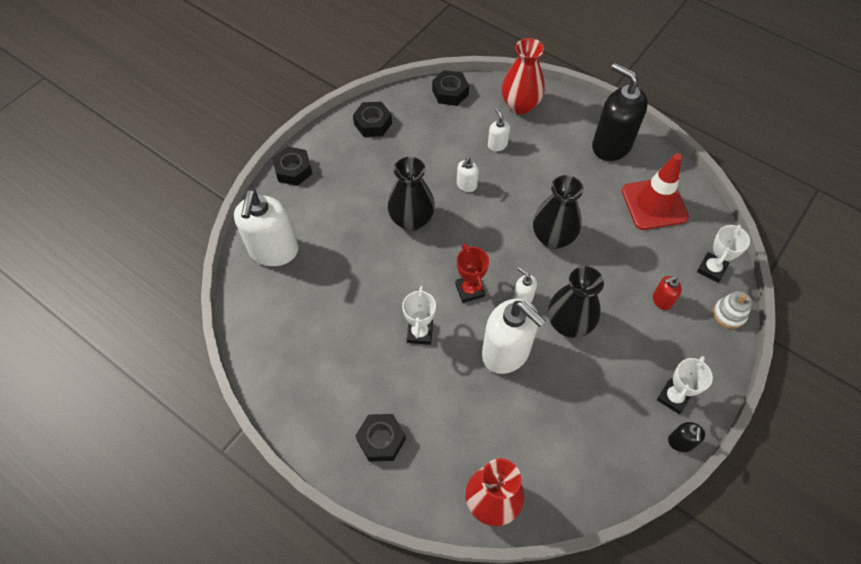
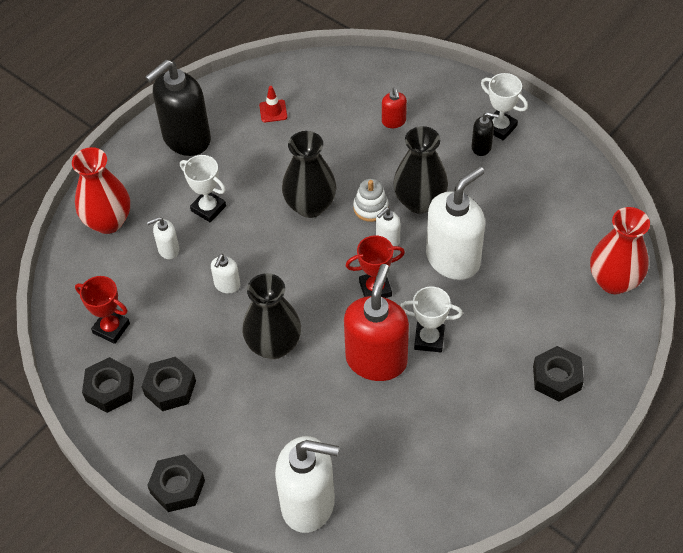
camera: 85 degrees left, 5 degrees down
(398, 293) = (376, 360): none -> red soap dispenser
(424, 118) = (111, 328): none -> red trophy
(450, 92) = (71, 297): black nut -> black nut (170, 388)
(466, 185) = (227, 285): white soap dispenser -> white soap dispenser turned 75 degrees clockwise
(654, 204) = (273, 111): red traffic cone -> red traffic cone, size x0.43
(680, 442) = (545, 129): black soap dispenser -> black soap dispenser (481, 147)
(711, 269) = (358, 77): white trophy -> white trophy (208, 208)
(729, 314) = (410, 72): white stacking toy -> white stacking toy (371, 207)

